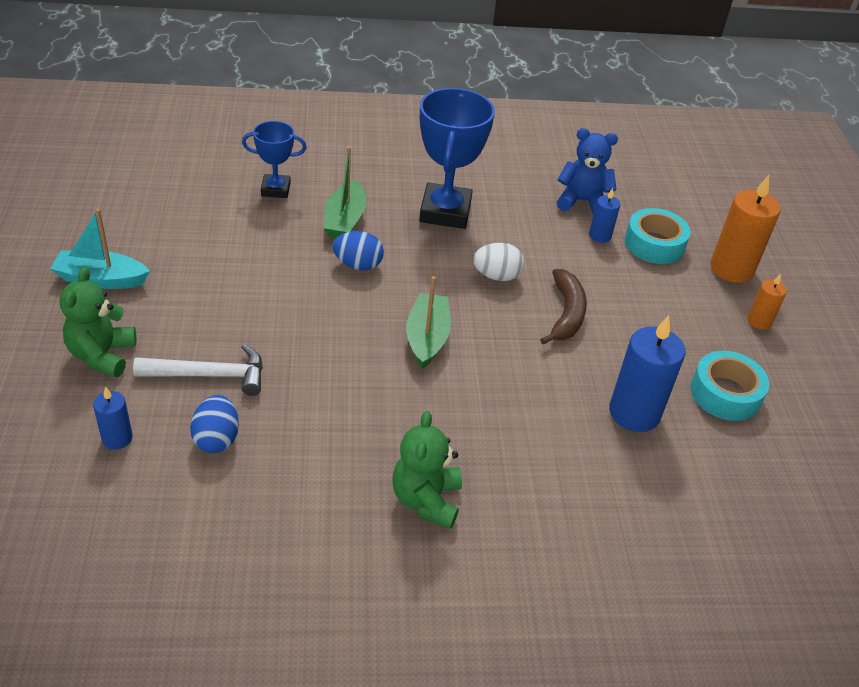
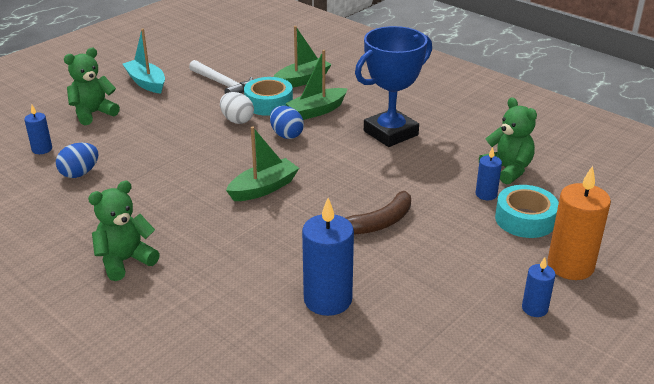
camera: 50 degrees right, 10 degrees down
(209, 375) = (123, 146): white hammer -> white hammer (222, 84)
(275, 189) = (302, 80): blue trophy -> green boat
(496, 276) = (365, 180): white egg -> white egg (237, 120)
(582, 202) = (507, 170): blue teddy bear -> green teddy bear
(725, 394) = (419, 331): turquoise tape -> turquoise tape (268, 103)
(759, 321) = (534, 308): orange candle -> blue candle

